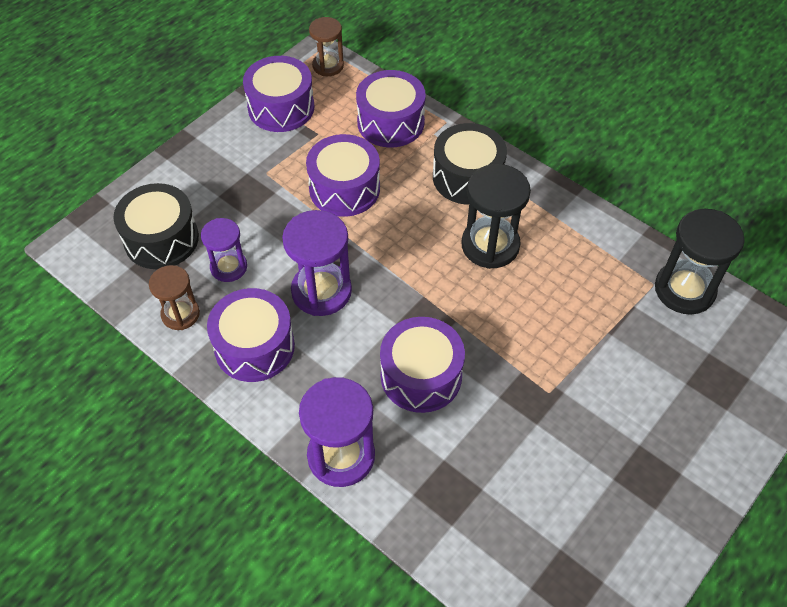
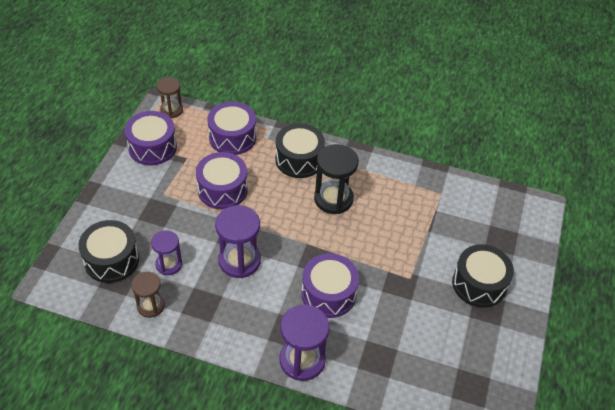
camera: 25 degrees left, 5 degrees down
(254, 347) = (212, 310): purple drum -> none
(650, 435) = (479, 284): none -> black drum
(684, 290) = (460, 191): black hourglass -> none

